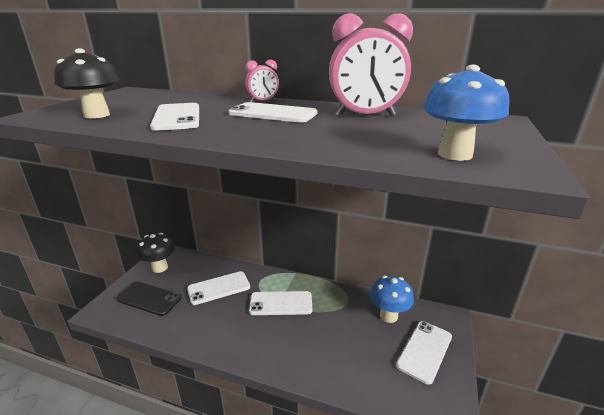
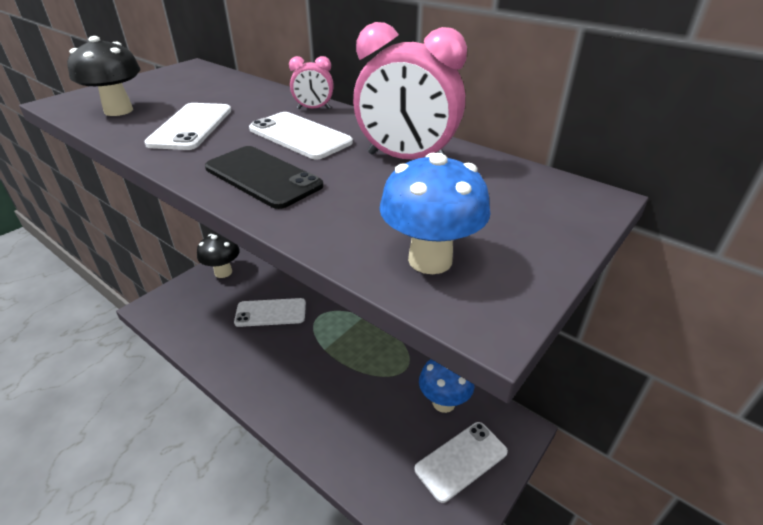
camera: 20 degrees right, 10 degrees up
(149, 298) = (197, 306): black phone -> black phone (262, 177)
(281, 303) = (327, 350): white phone -> none

